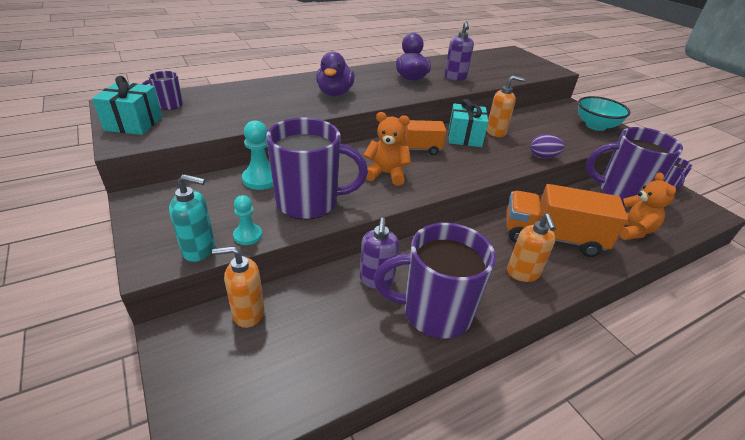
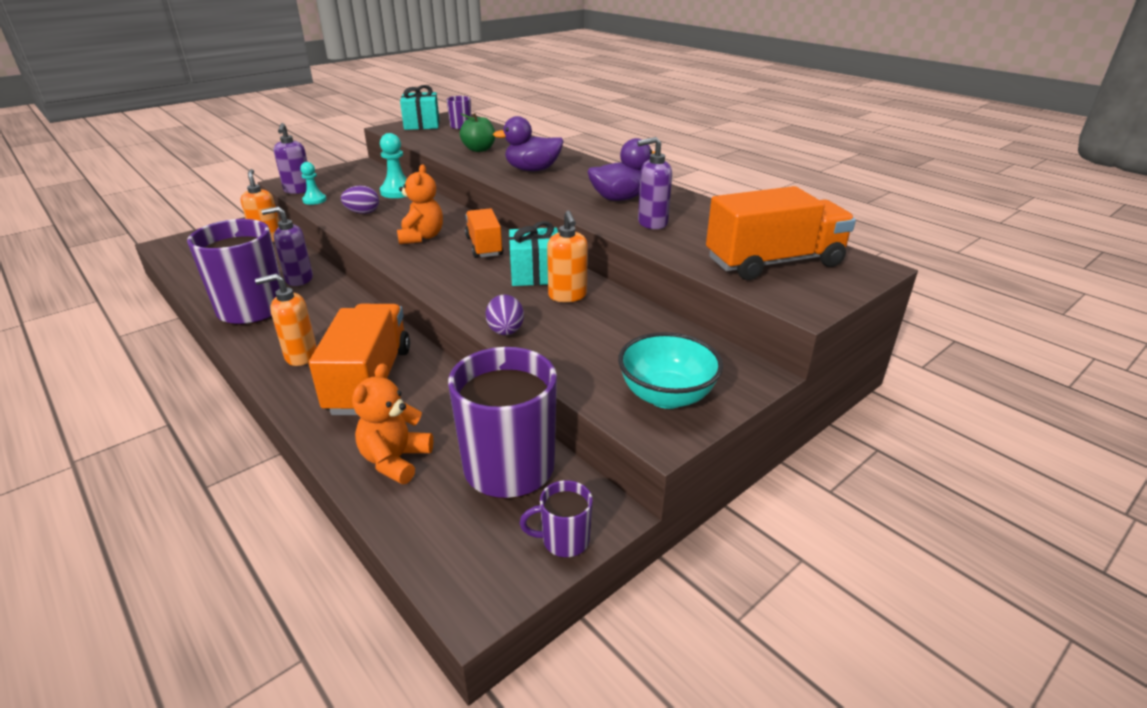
camera: 80 degrees right, 5 degrees down
(199, 249) = (298, 190): turquoise soap dispenser -> purple soap dispenser
(261, 105) = (479, 149): none -> green apple
(309, 202) = (362, 212): purple mug -> purple egg
(510, 64) = (774, 262): none -> orange truck
(631, 230) = (395, 460): orange teddy bear -> orange teddy bear turned 120 degrees clockwise

